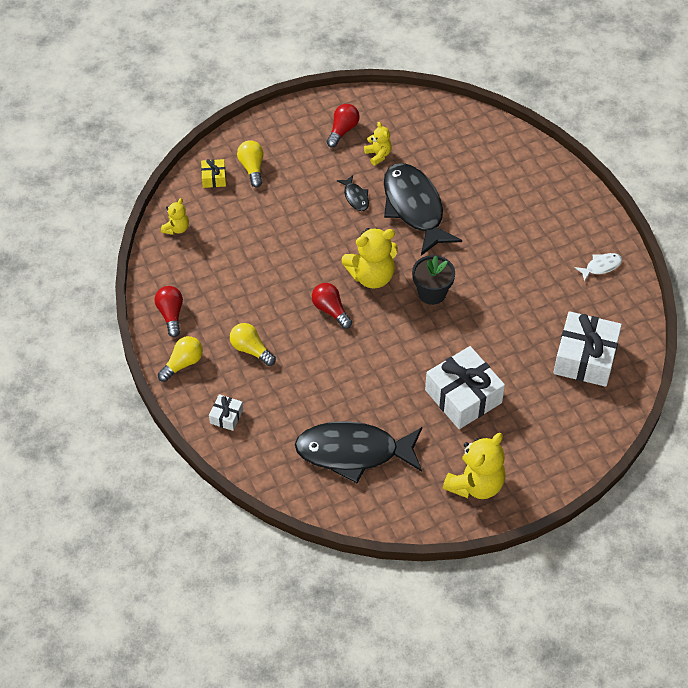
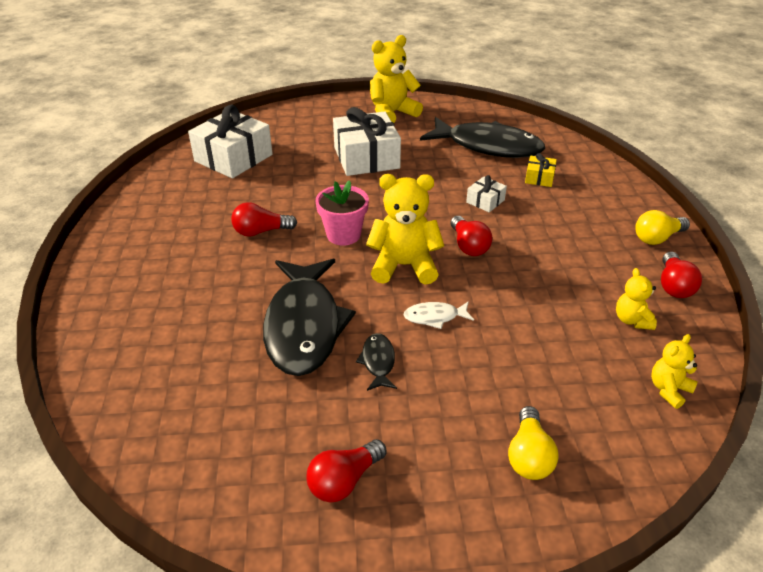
camera: 160 degrees left, 15 degrees down
(214, 178) = (601, 457): yellow gift -> yellow gift (539, 178)
(226, 416) = (609, 190): white gift -> white gift (485, 201)
(251, 349) = (573, 233): yellow light bulb -> none
(378, 155) = (309, 417): yellow teddy bear -> yellow teddy bear (632, 320)
(432, 293) = (343, 235): black flower pot -> pink flower pot
(497, 277) = (261, 231): none -> red light bulb
(601, 266) = (143, 215): white fish -> white fish (435, 317)

